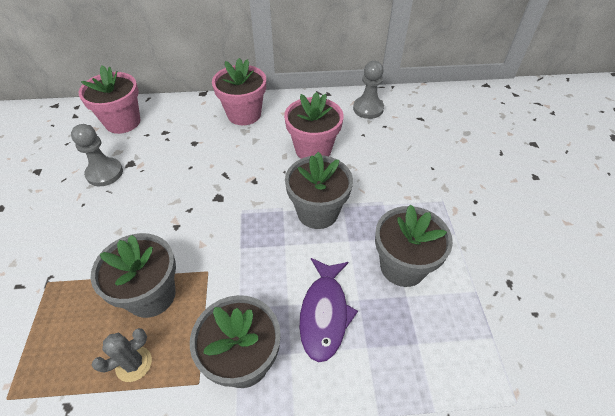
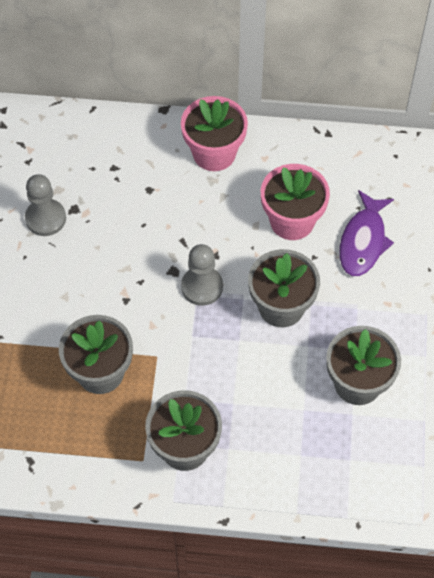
camera: 10 degrees right, 10 degrees up
(123, 122) = (62, 144): pink flower pot -> none
(133, 364) = (85, 434): grey cactus -> none
(324, 313) = (267, 418): purple fish -> purple fish (363, 241)
(368, 109) = (375, 167): grey pawn -> grey pawn (202, 287)

